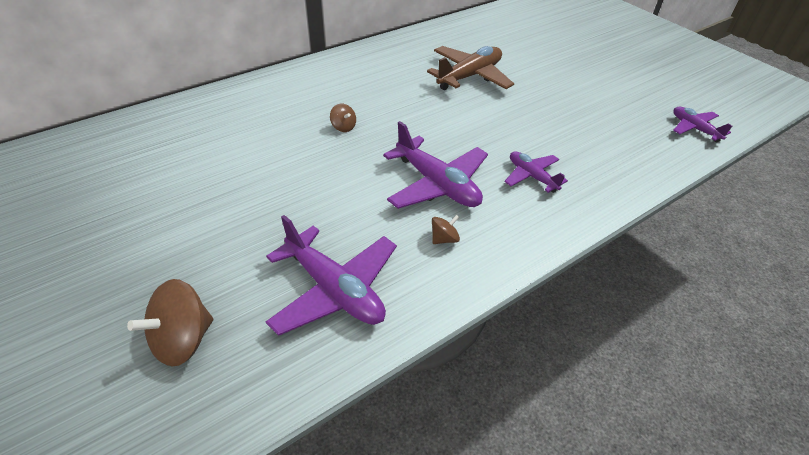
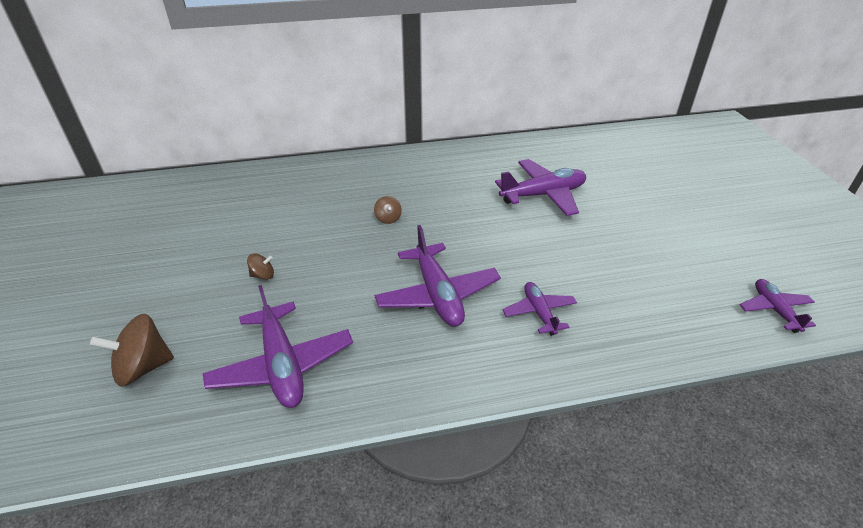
camera: 25 degrees right, 5 degrees down
(444, 239) = (409, 349): brown spinning top -> brown spinning top (263, 275)
(470, 76) = (543, 195): brown plane -> purple plane

